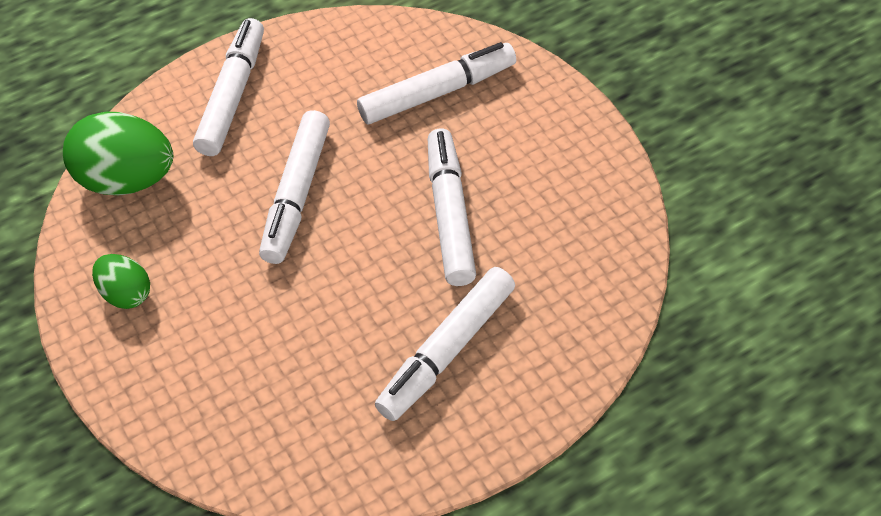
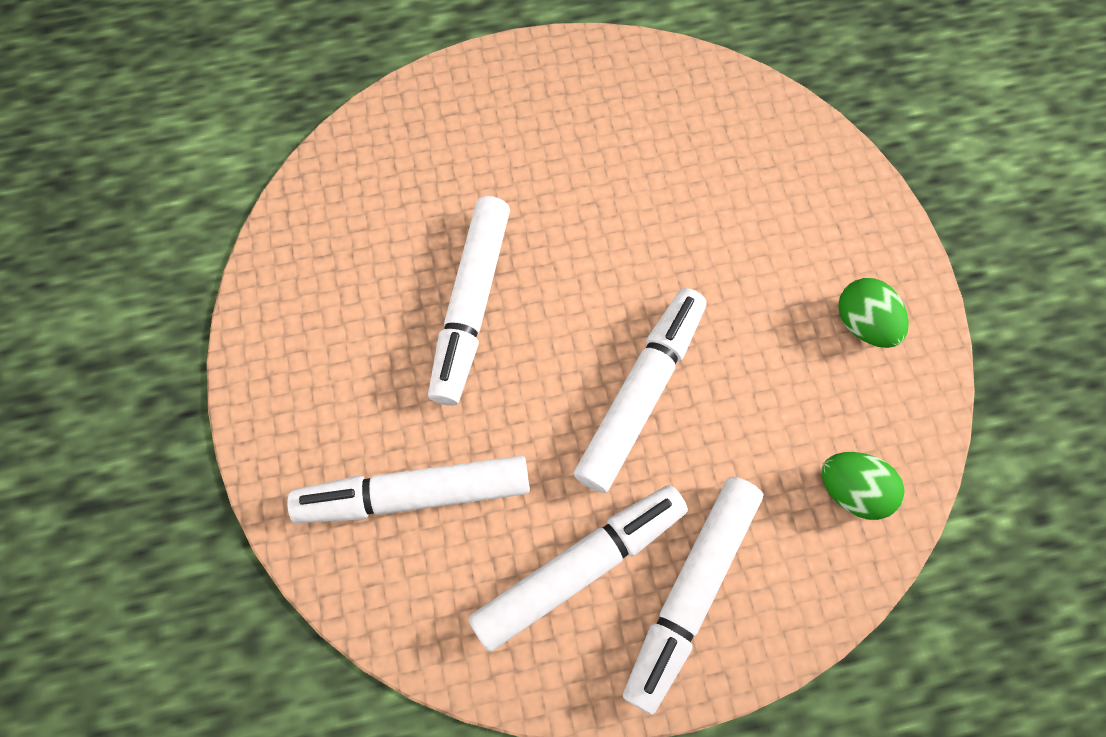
camera: 165 degrees left, 15 degrees up
(128, 180) = (852, 490): green egg -> green egg, size x0.55
(447, 351) = (535, 153): white marker -> white marker (579, 567)

